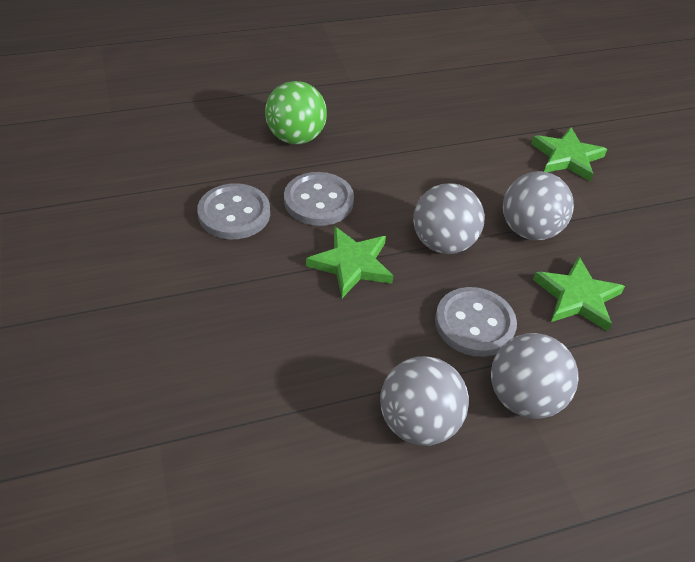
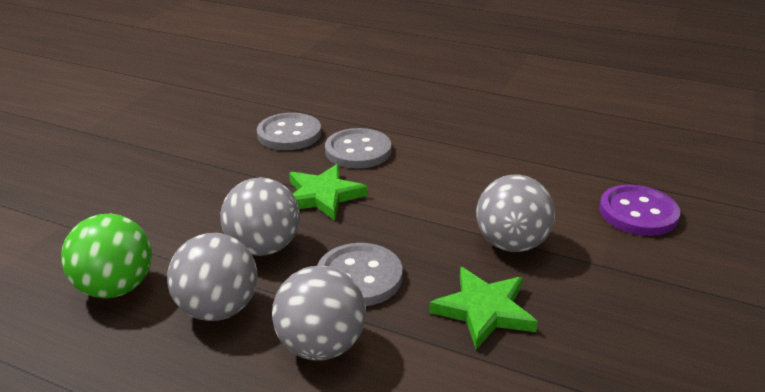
camera: 45 degrees right, 15 degrees down
(296, 137) = (399, 110): green ball -> green ball (116, 287)
(443, 243) = (416, 216): grey ball -> grey ball (264, 247)
(567, 157) = (638, 213): green star -> purple button

